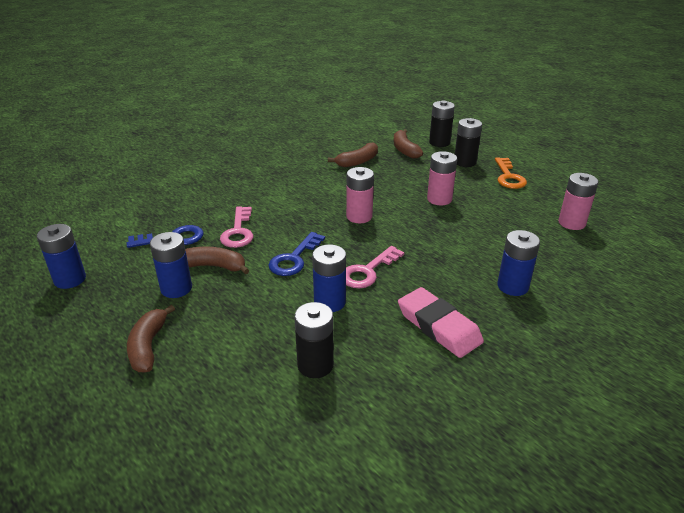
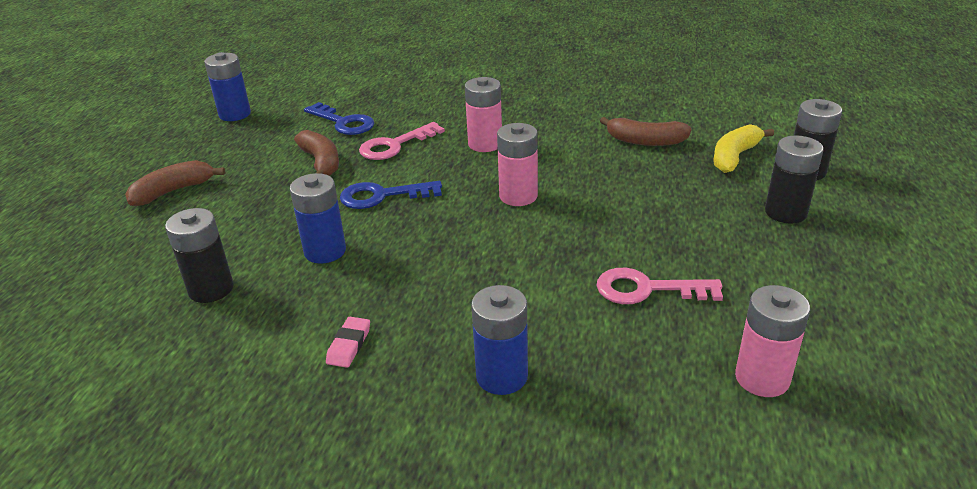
camera: 55 degrees right, 0 degrees up
(176, 288) = (267, 162): blue battery -> none
(368, 271) = (409, 250): pink key -> pink key (647, 289)
(404, 150) = (734, 157): brown banana -> yellow banana
(438, 326) = (349, 345): pink eraser -> pink eraser, size x0.47
(439, 199) = (645, 233): pink battery -> pink battery (485, 144)
(508, 177) = (809, 265): orange key -> none

